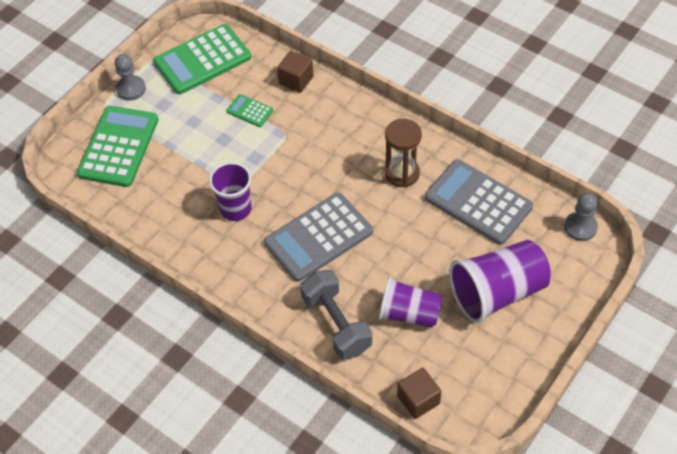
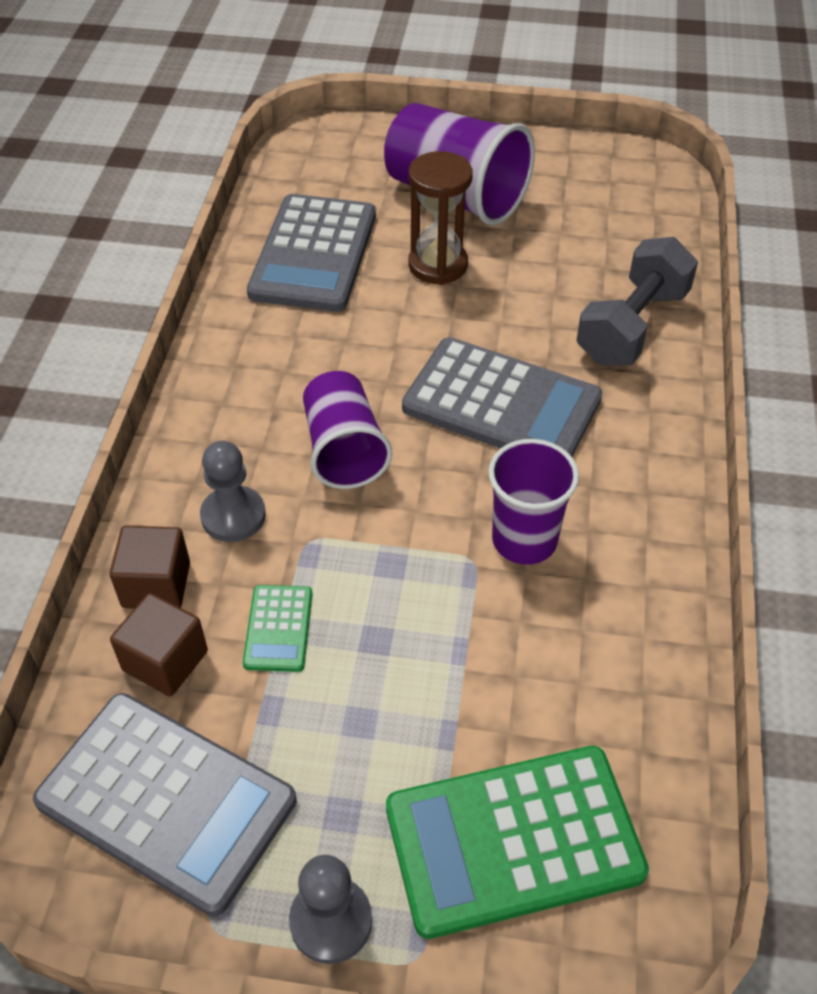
camera: 120 degrees left, 5 degrees down
(202, 60) = (166, 801): green calculator -> grey calculator
(402, 173) = (307, 351): brown hourglass -> brown hourglass (438, 265)
(409, 313) = (554, 262): purple cup -> purple cup (344, 450)
(418, 400) = (669, 215): brown cube -> brown cube (165, 661)
(580, 227) = (296, 154): grey pawn -> grey pawn (233, 516)

